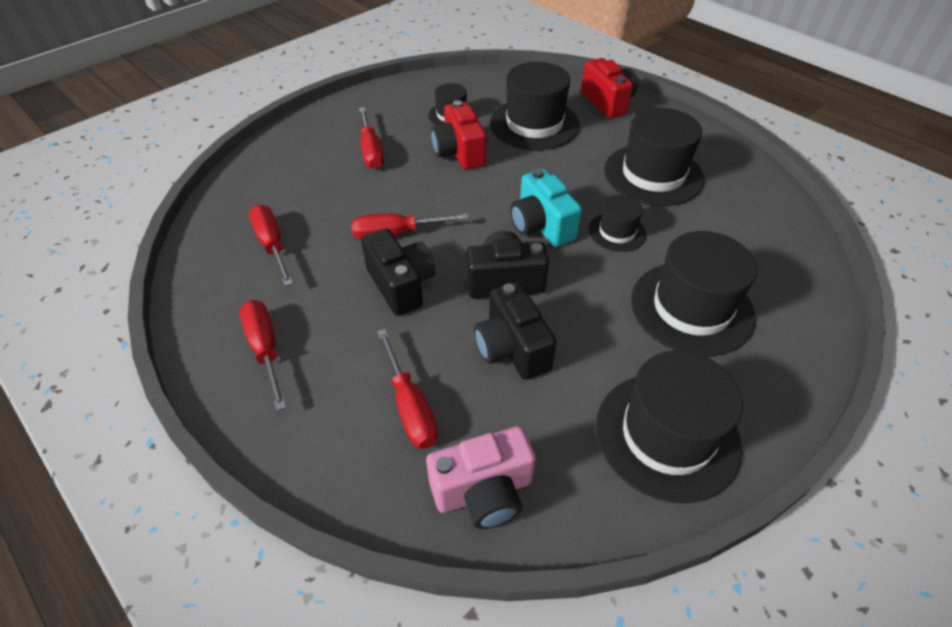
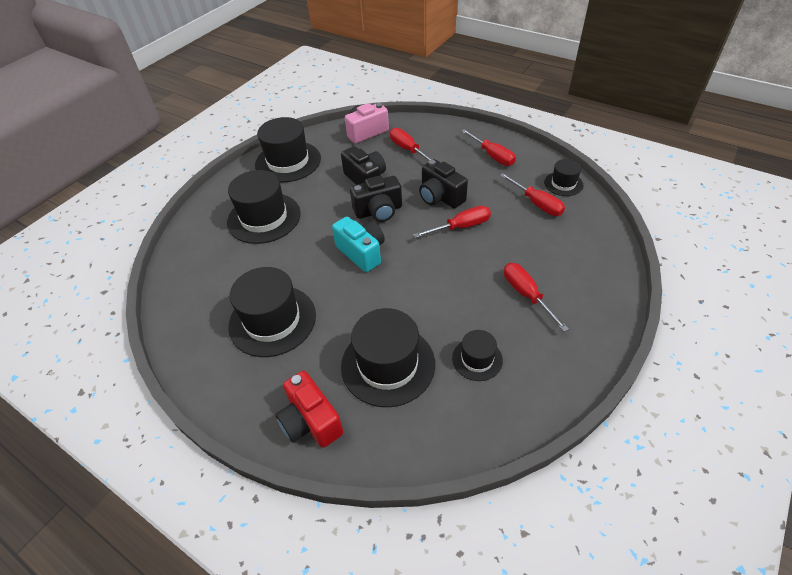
camera: 170 degrees right, 0 degrees up
(459, 152) = (448, 309): red camera -> none
(617, 232) = (306, 259): black hat -> black hat (563, 184)

